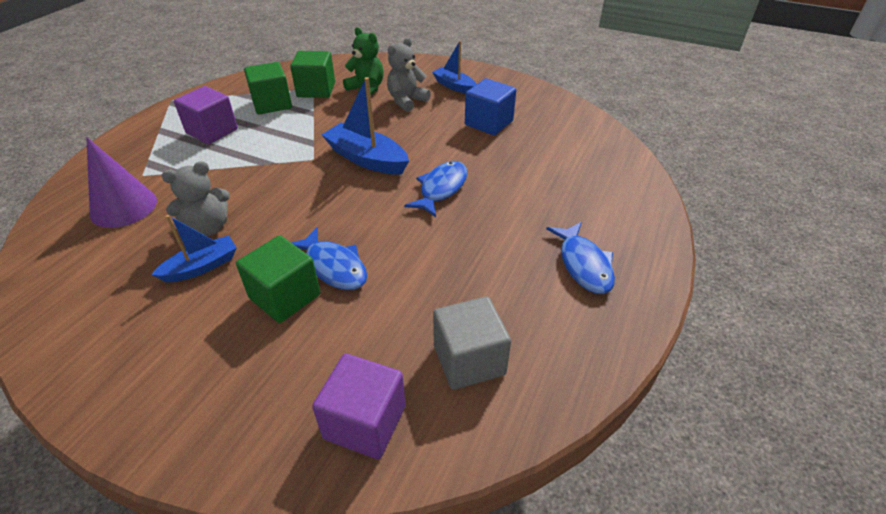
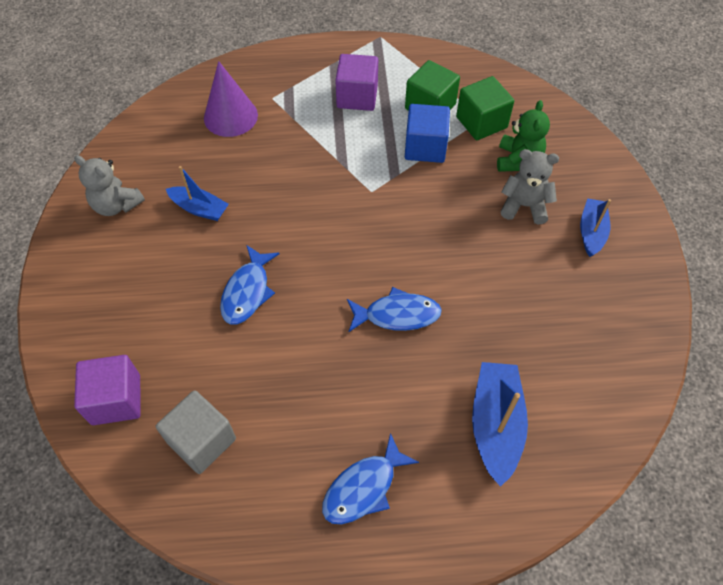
camera: 60 degrees right, 15 degrees up
(208, 227) = (241, 182): grey teddy bear -> grey teddy bear (116, 205)
(285, 296) = (200, 280): green cube -> none
(367, 159) = (400, 231): blue boat -> blue boat (495, 425)
(489, 123) = (542, 301): blue cube -> blue cube (425, 147)

